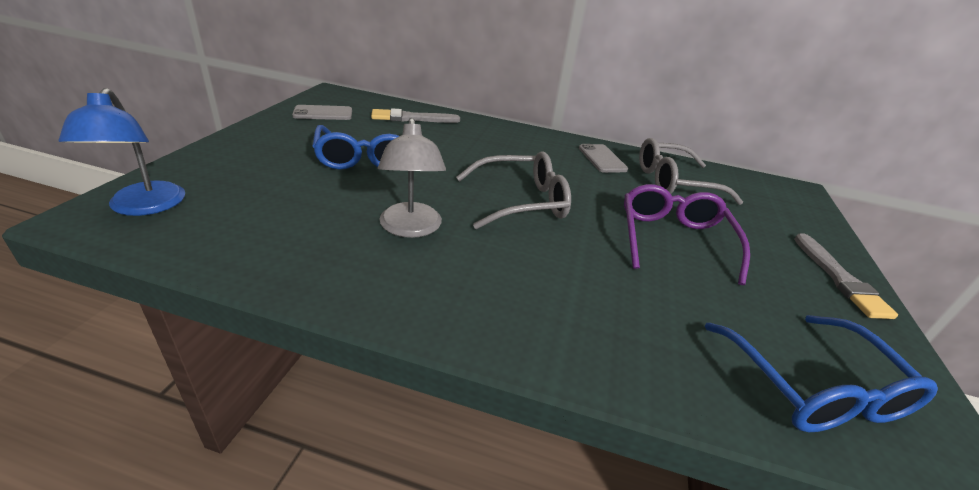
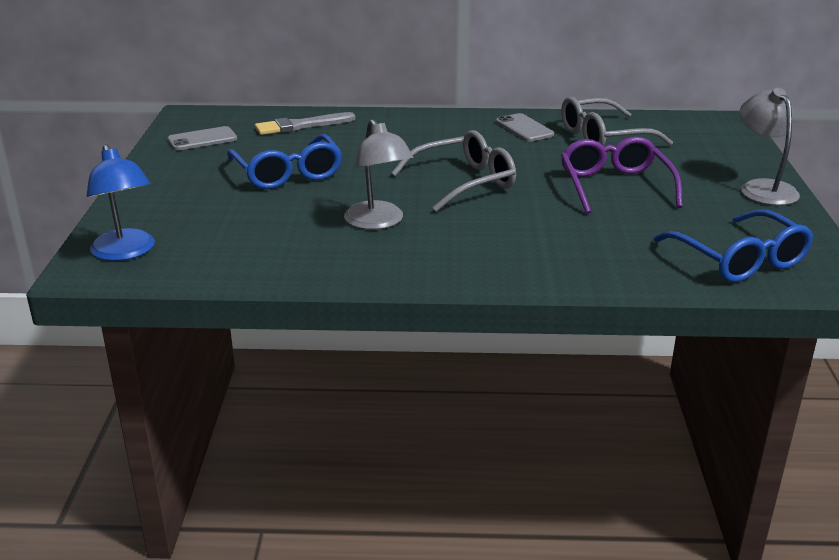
camera: 10 degrees left, 5 degrees down
(839, 279) = (762, 188): grey brush -> grey lamp

